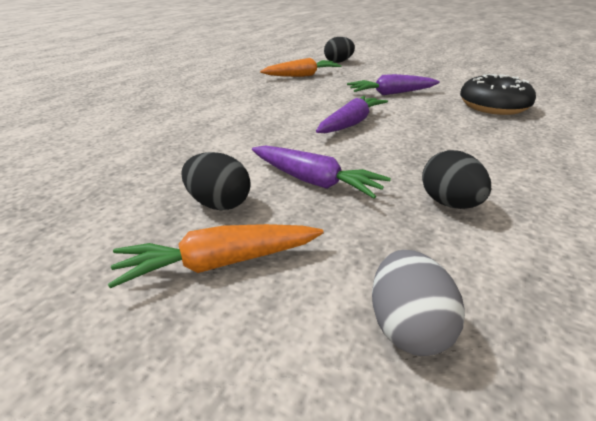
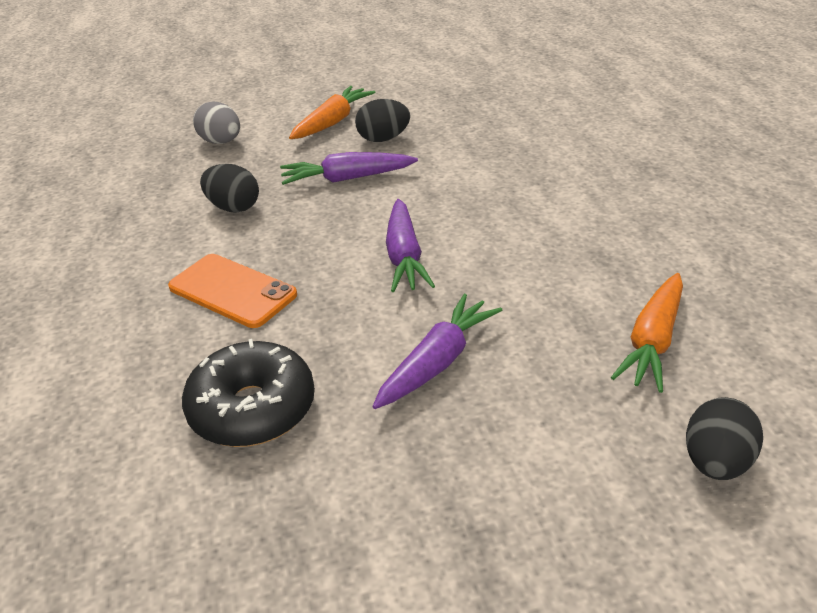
camera: 140 degrees right, 5 degrees up
(483, 146) = (232, 291): none -> orange phone

